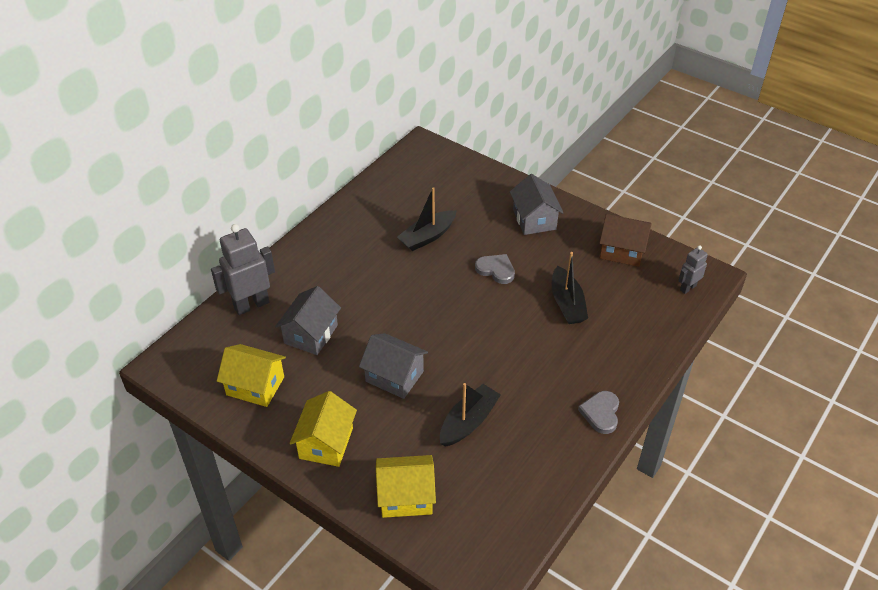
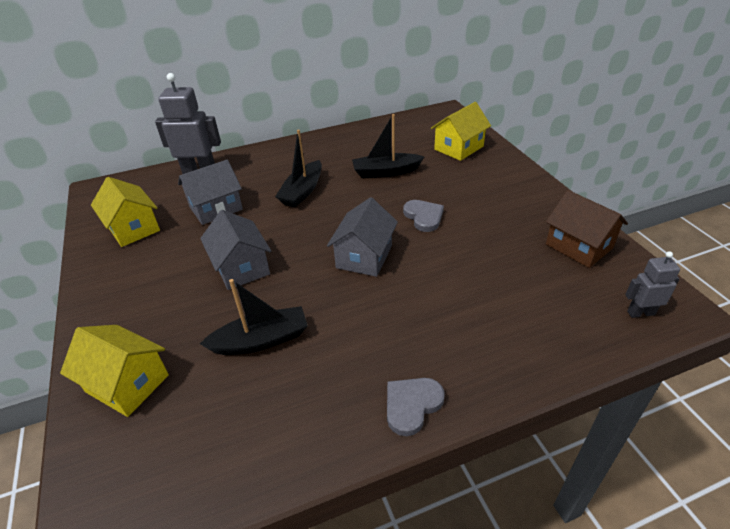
camera: 35 degrees right, 5 degrees down
(326, 443) = (126, 297): yellow house -> yellow house (458, 148)
(534, 219) = (501, 189): grey house -> grey house (364, 256)
(567, 303) = (471, 272): black boat -> black boat (302, 191)

